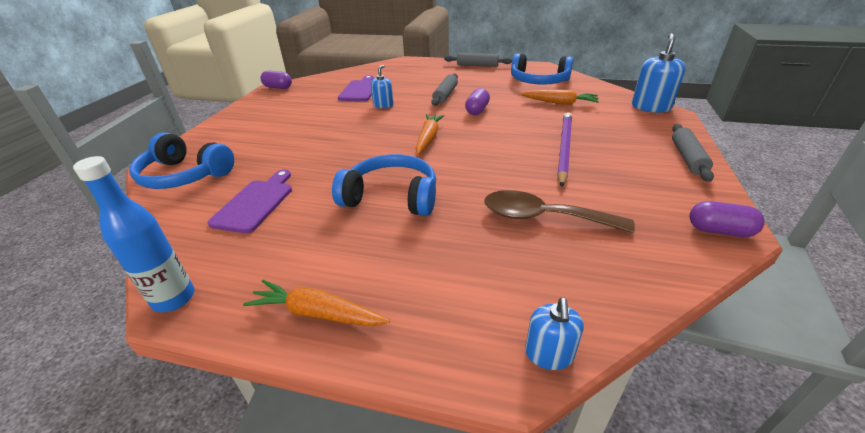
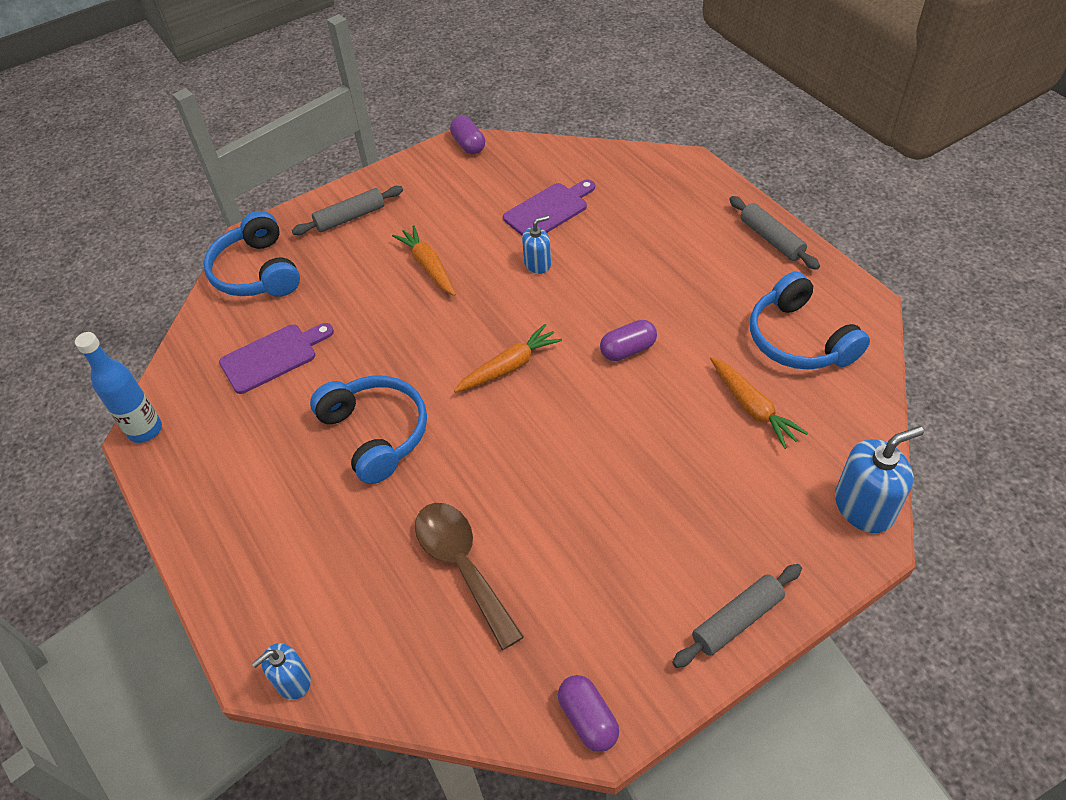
camera: 45 degrees right, 15 degrees up
(317, 313) = (205, 518): orange carrot -> orange carrot (428, 266)
(445, 95) = (633, 289): grey rolling pin -> grey rolling pin (350, 217)
(564, 148) = (624, 493): purple pencil -> none

